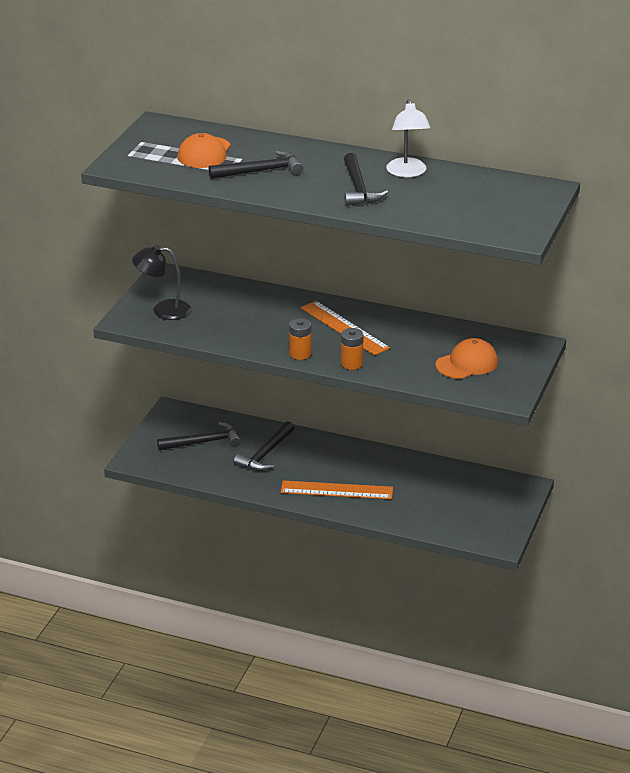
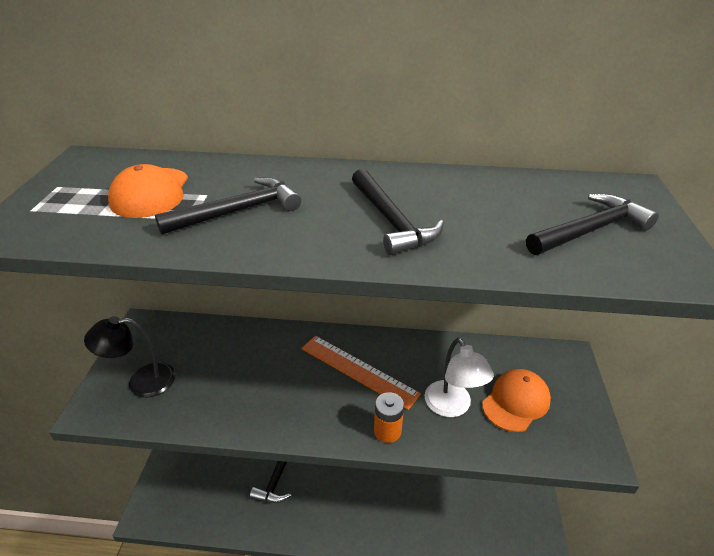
camera: 15 degrees left, 5 degrees up
(204, 442) = (215, 470): black hammer -> black hammer (591, 230)
(300, 354) = (320, 426): orange battery -> none
(336, 490) = (360, 512): orange ruler -> none
(407, 173) = (442, 188): white lamp -> white lamp (452, 407)

